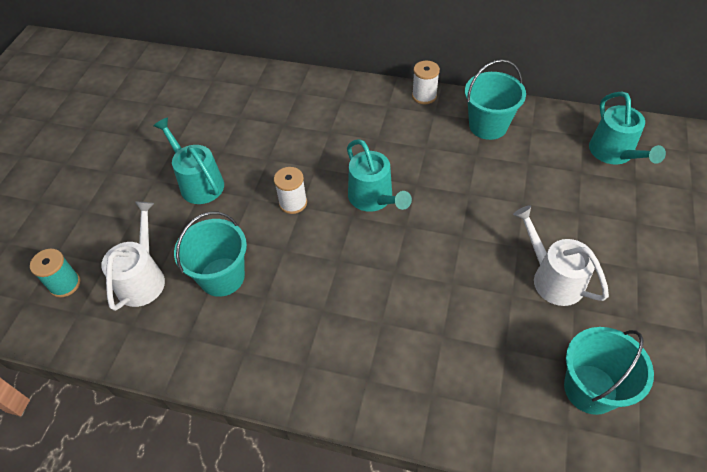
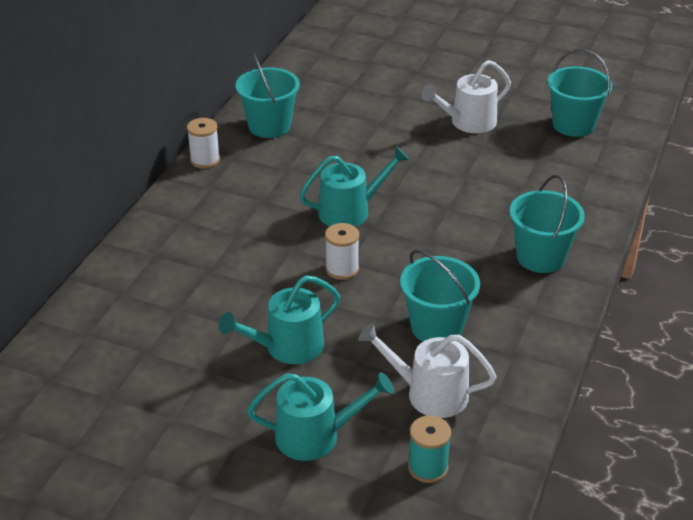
camera: 85 degrees left, 15 degrees down
(327, 357) = (540, 257): none -> turquoise bucket
(614, 153) = (332, 65): turquoise watering can -> turquoise watering can (315, 436)

